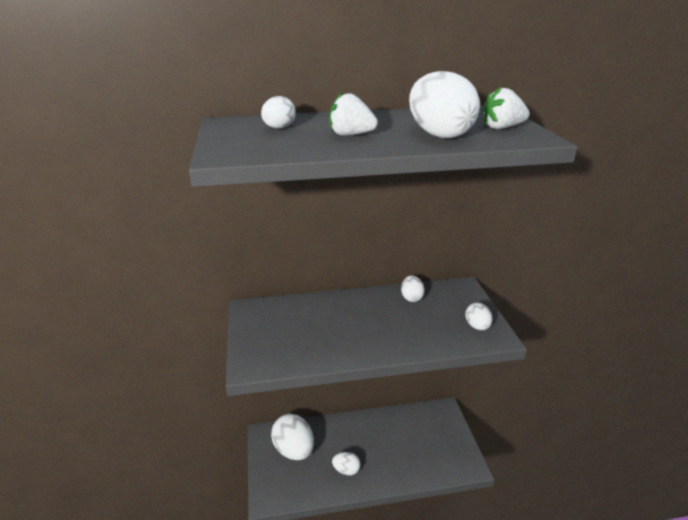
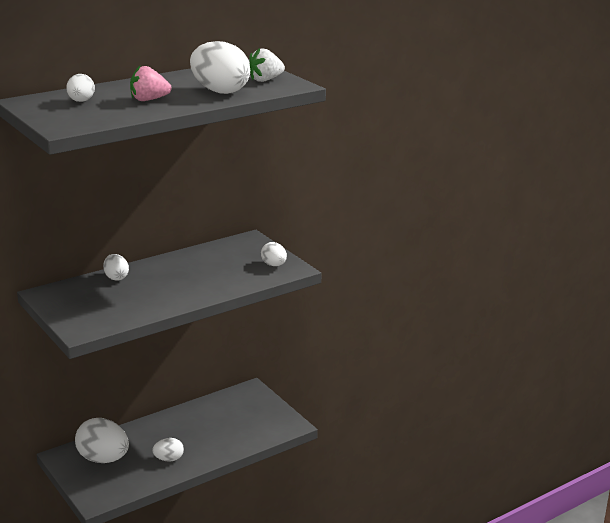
camera: 25 degrees left, 5 degrees down
(351, 135) = (149, 100): white strawberry -> pink strawberry
(411, 298) = (204, 256): white egg -> white egg (116, 277)

